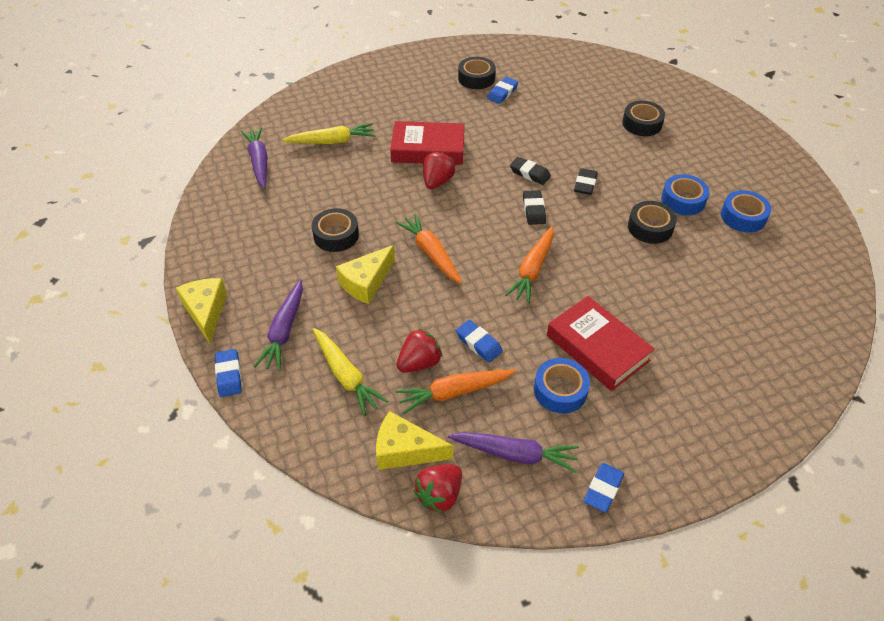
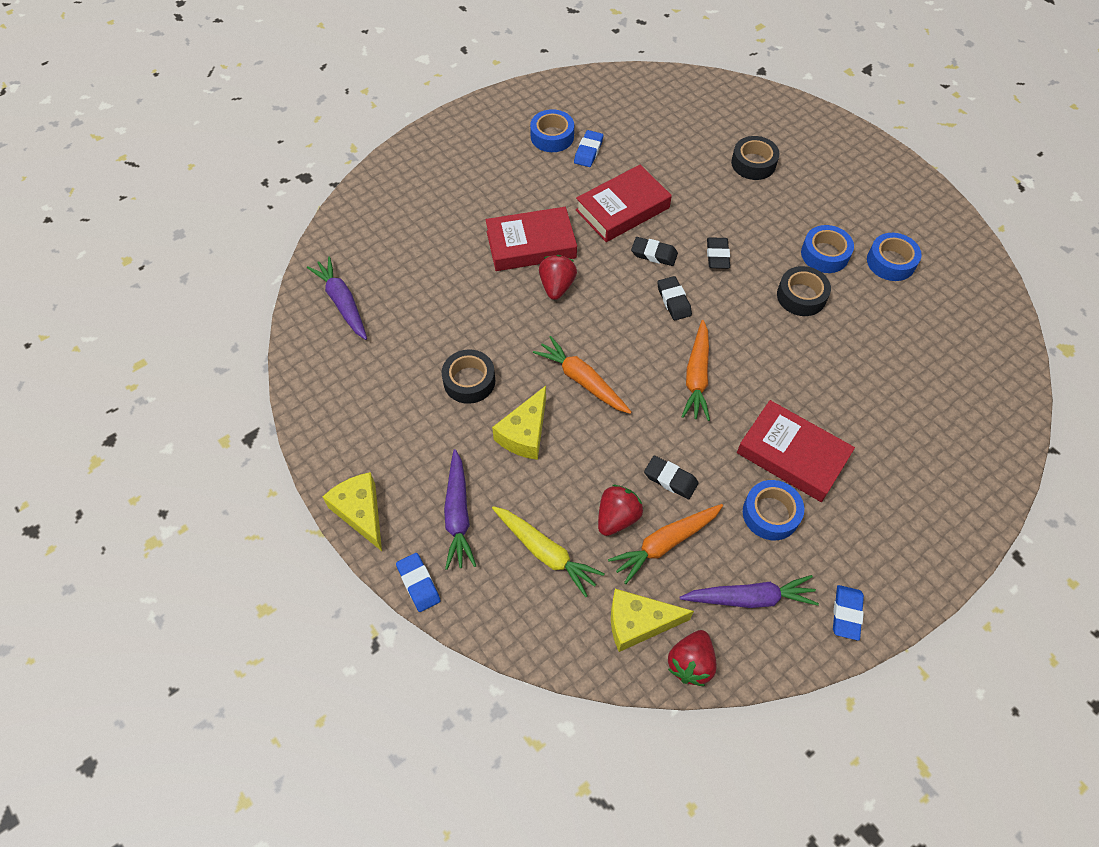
camera: 15 degrees left, 10 degrees up
(332, 141) = (417, 257): yellow carrot -> none
(476, 78) = (552, 136): black tape -> blue tape
(478, 343) = (670, 479): blue eraser -> black eraser
(515, 137) = (622, 209): none -> red book

